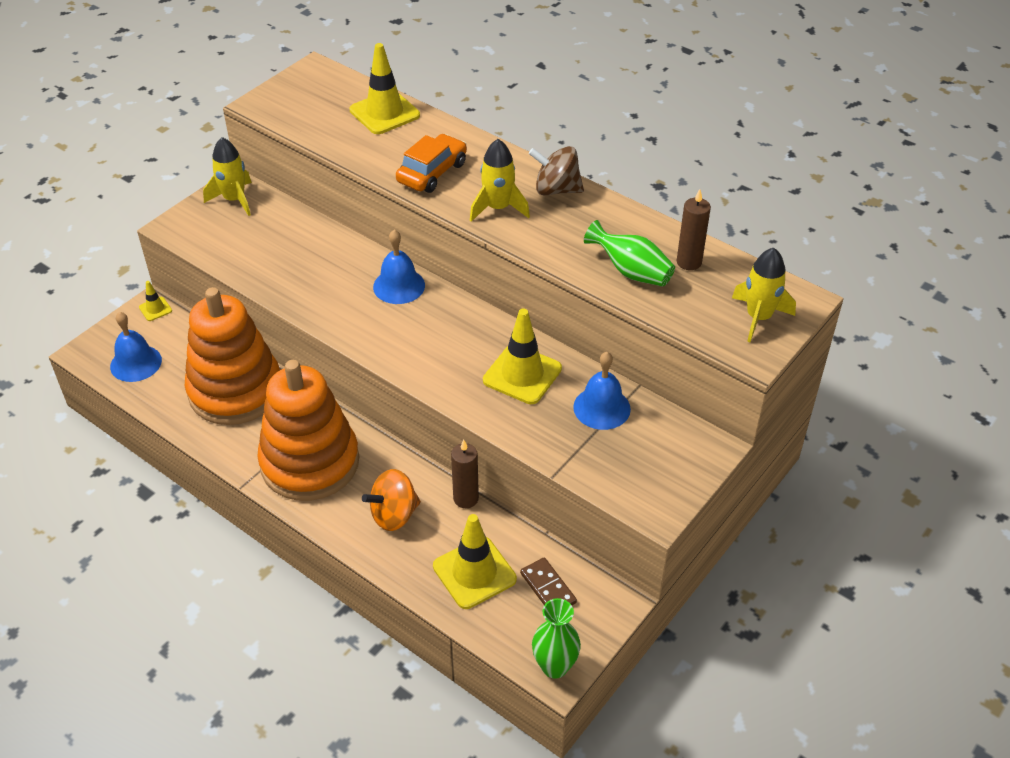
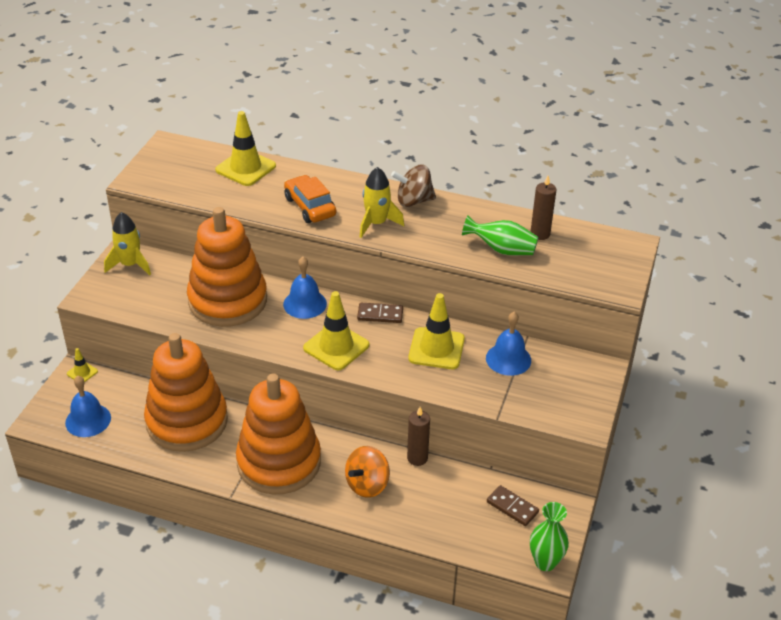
camera: 20 degrees left, 5 degrees down
(316, 263) = (228, 300): none -> orange stacking toy
(432, 172) = (310, 207): orange car -> orange car turned 45 degrees counterclockwise
(474, 573) = (451, 511): yellow traffic cone -> yellow traffic cone (336, 347)
(477, 318) = (380, 314): none -> brown domino
(758, 318) = (609, 263): yellow rocket -> none

